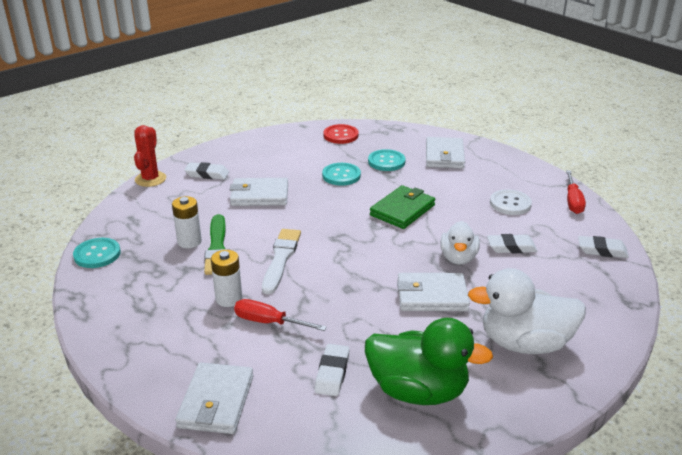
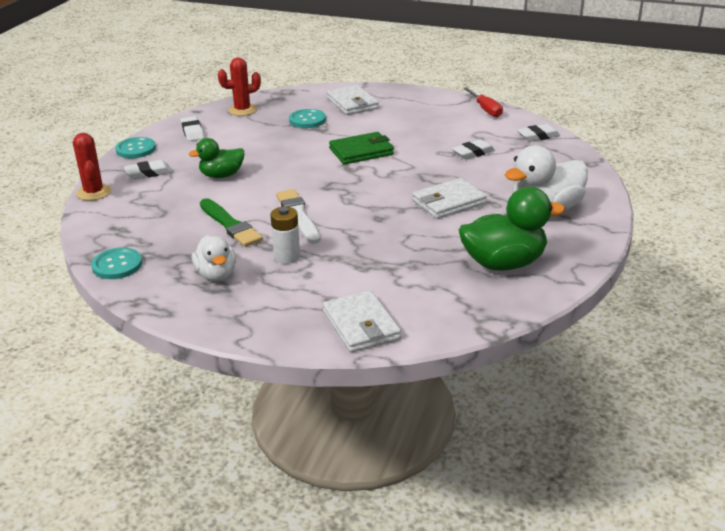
camera: 30 degrees left, 0 degrees up
(189, 241) = (198, 228): white battery -> none
(259, 195) = (221, 175): white wallet -> green duck
(269, 322) = (341, 261): red screwdriver -> none
(332, 373) = (430, 275): white eraser -> white eraser (192, 132)
(341, 135) = (242, 110): red button -> red cactus
(341, 175) = (279, 140): turquoise button -> turquoise button (136, 149)
(402, 210) = (361, 152): green wallet -> green wallet turned 60 degrees clockwise
(458, 258) = (441, 171): white duck -> white duck (216, 274)
(510, 204) = (441, 124): white button -> none

